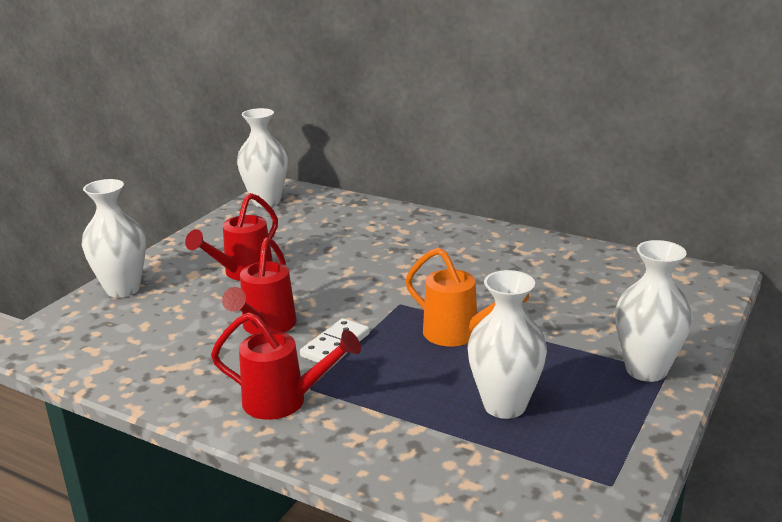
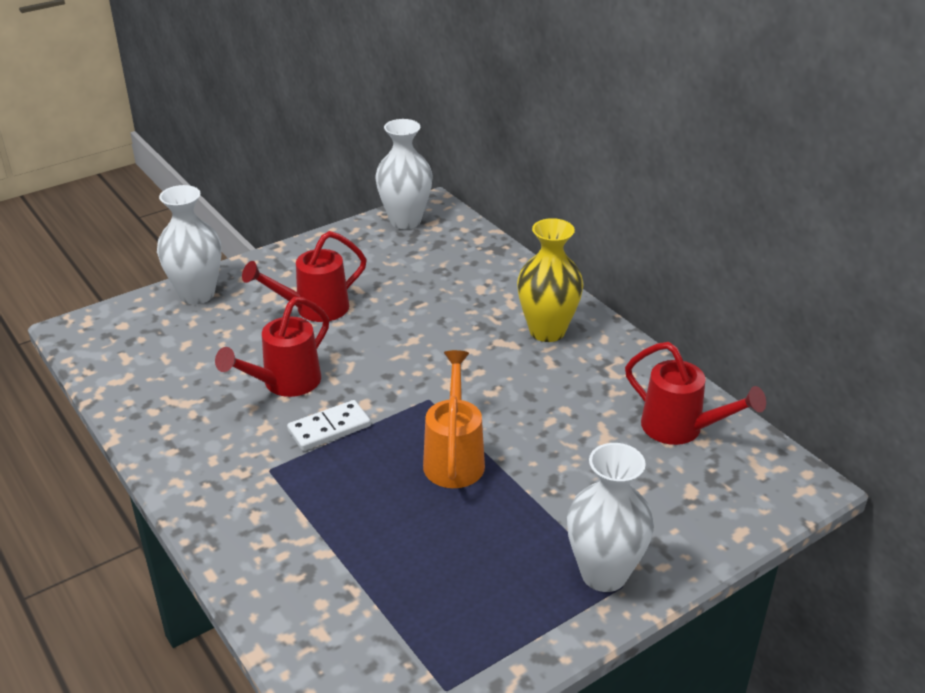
camera: 25 degrees right, 10 degrees up
(284, 401) = (236, 476): red watering can -> red watering can (680, 429)
(449, 240) = (547, 331): none -> yellow vase
(459, 334) = (454, 458): orange watering can -> orange watering can turned 150 degrees counterclockwise
(504, 405) = (425, 560): white vase -> none

